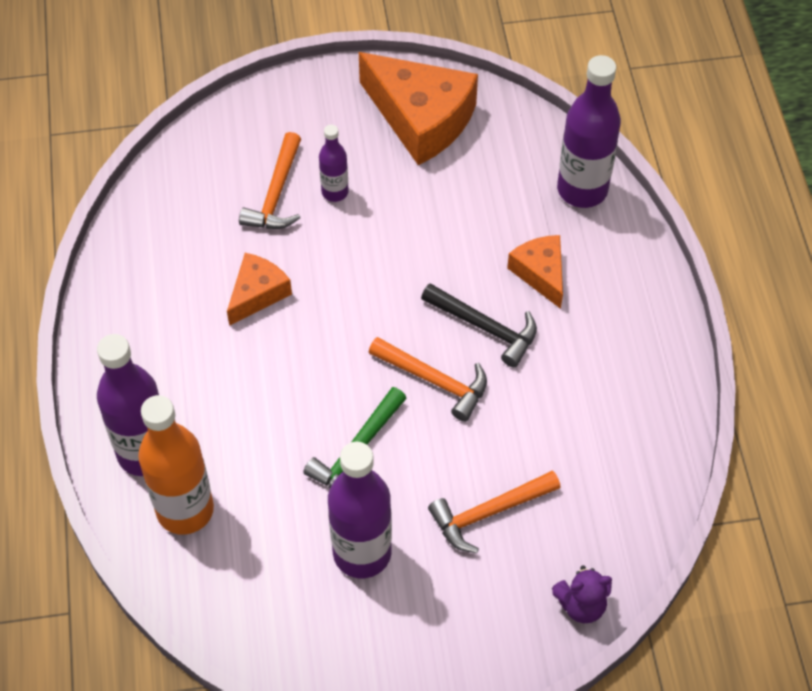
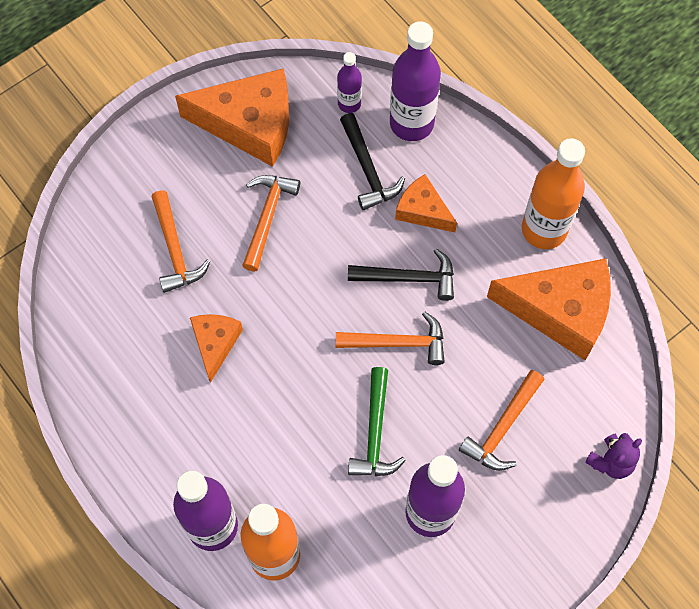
camera: 30 degrees left, 10 degrees up
(335, 192) = (221, 224): purple bottle -> purple bottle (349, 103)
(383, 207) = (267, 217): none -> orange hammer
(510, 211) = (368, 170): none -> black hammer
(622, 435) = (560, 311): none -> orange cheese
(655, 350) = (544, 229): none -> orange bottle

